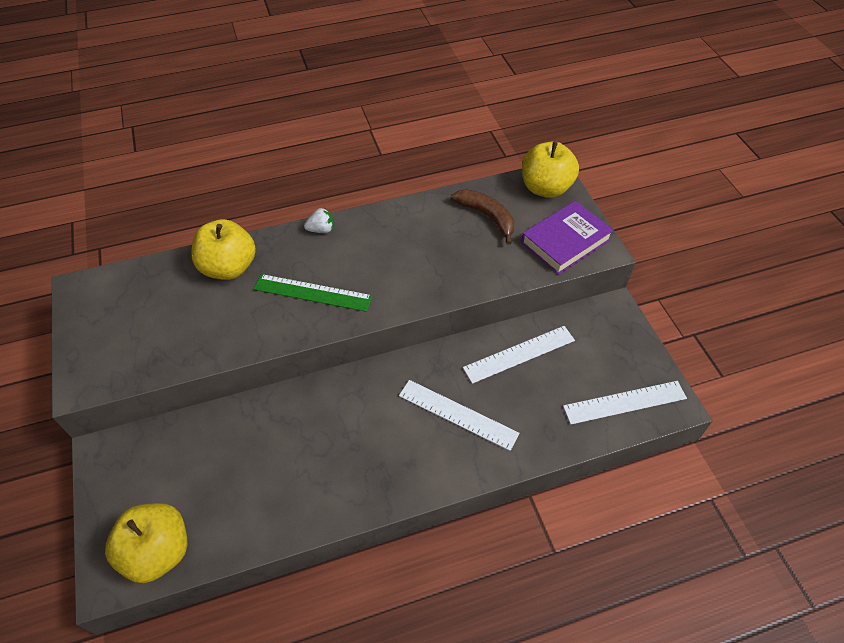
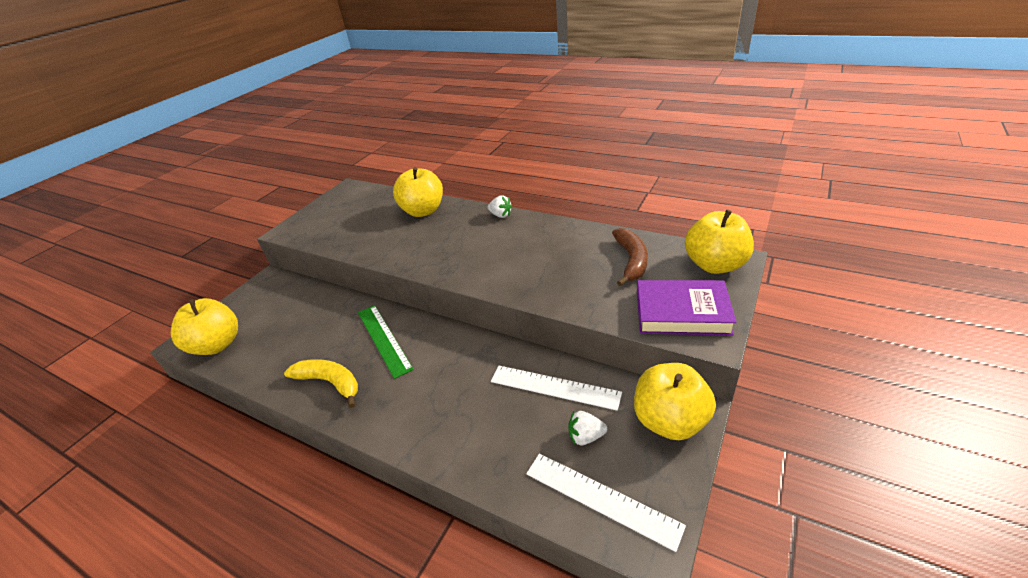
camera: 50 degrees right, 15 degrees down
(312, 293) = (445, 247): green ruler -> green ruler (383, 339)
(341, 485) = (330, 382): none -> yellow banana
(458, 414) = (453, 395): white ruler -> none
(576, 372) = (585, 436): none -> white strawberry
(609, 325) = (669, 421): none -> yellow apple

